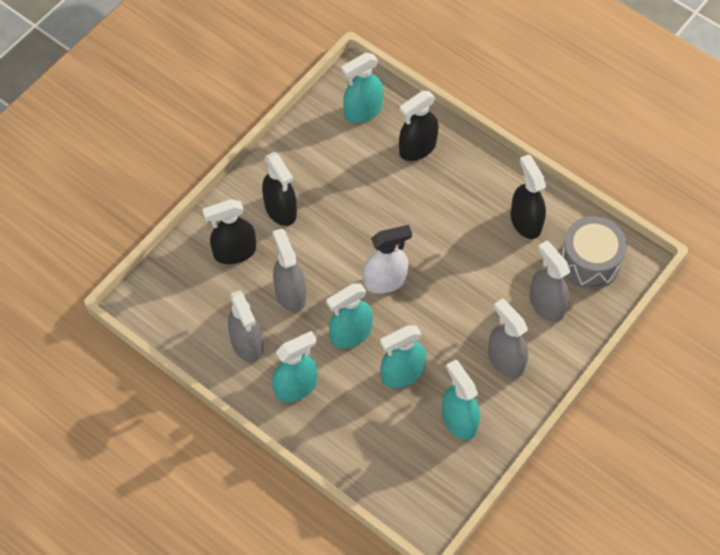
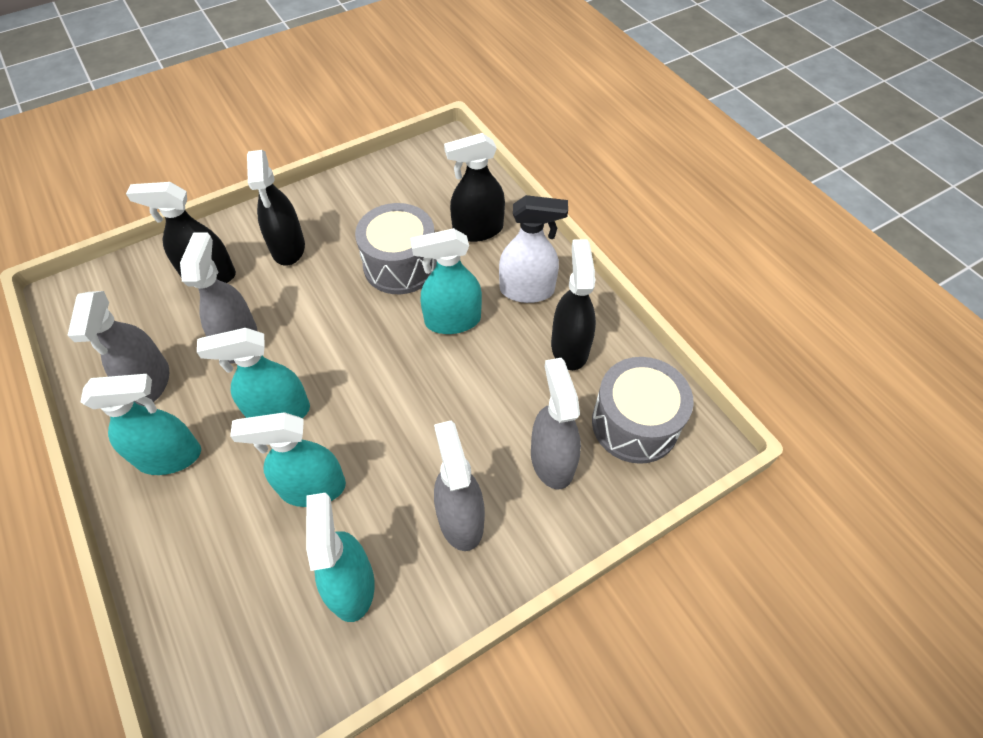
camera: 20 degrees right, 5 degrees down
(363, 111) = (437, 179): turquoise spray bottle -> turquoise spray bottle (452, 320)
(374, 196) = (400, 265): none -> grey drum
(385, 281) = (359, 362): white spray bottle -> white spray bottle (527, 290)

